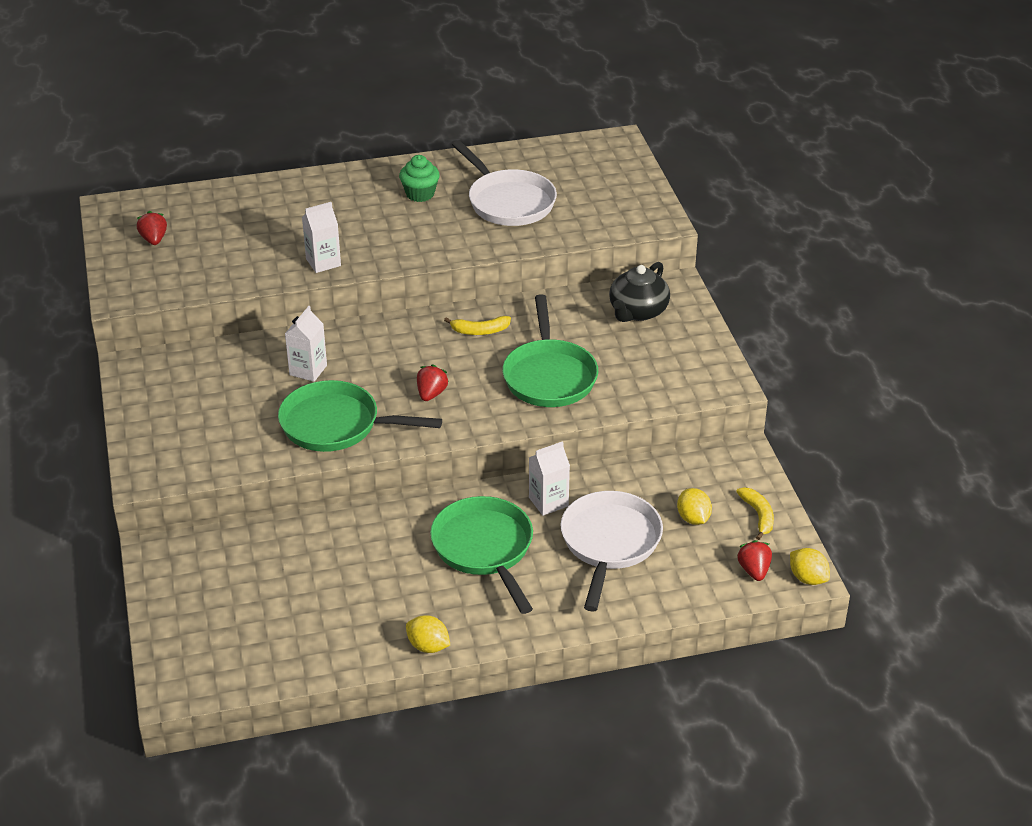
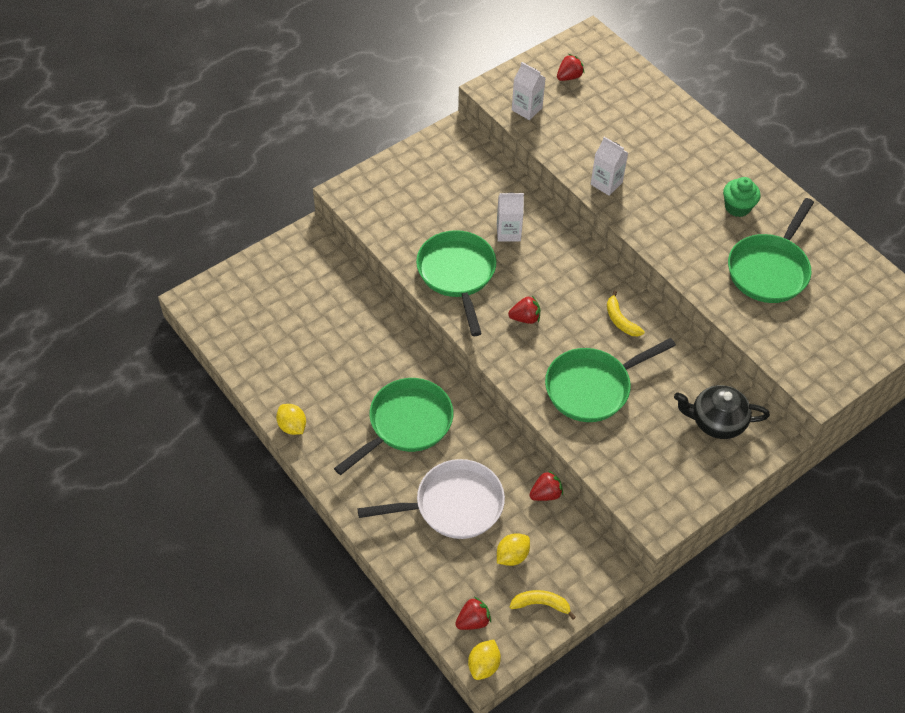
camera: 65 degrees right, 15 degrees up
(428, 646) = (292, 426): yellow lemon -> yellow lemon turned 45 degrees counterclockwise
(508, 202) = (769, 269): white pan -> green pan
(548, 502) = (478, 447): white carton -> white carton (527, 109)
(633, 471) = (545, 494): none -> red strawberry
(758, 515) = (541, 604): yellow banana -> yellow banana turned 135 degrees counterclockwise

